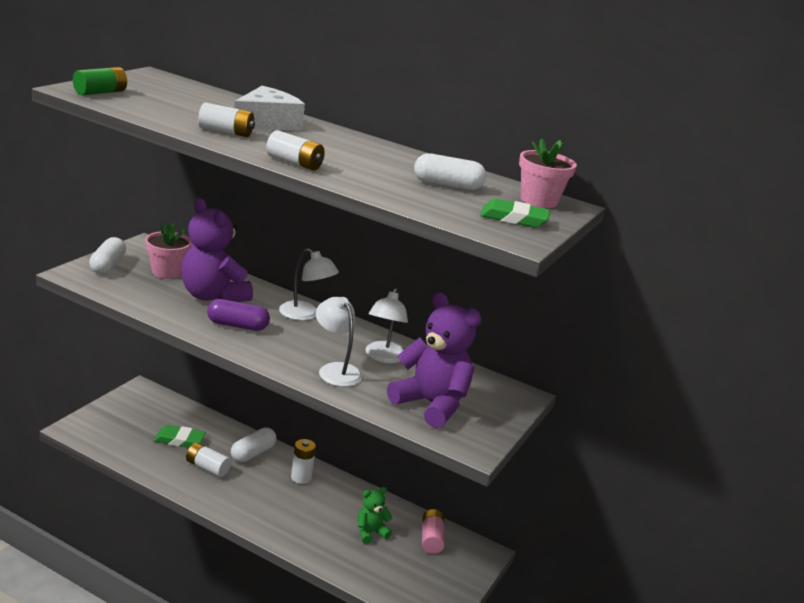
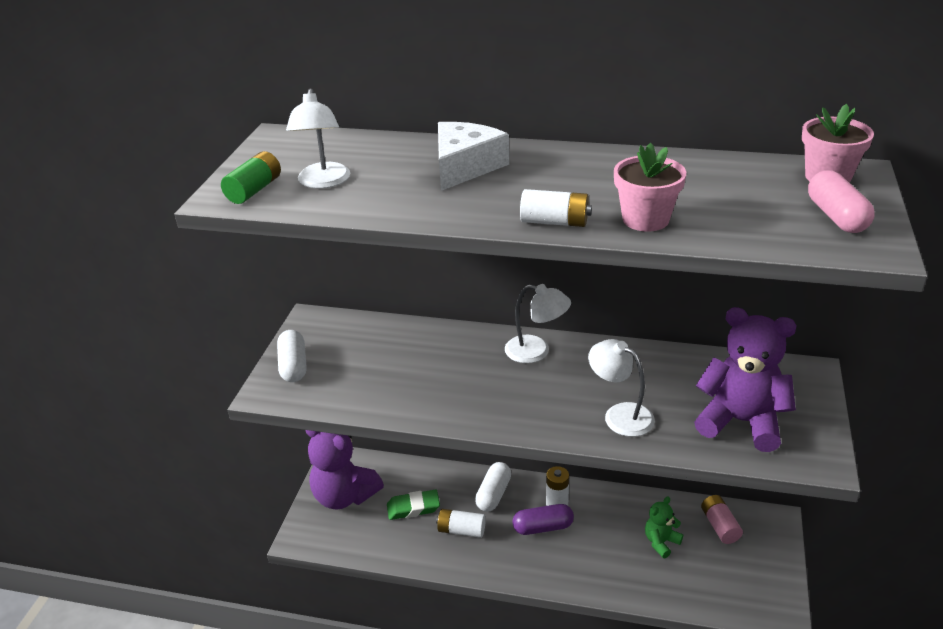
camera: 10 degrees left, 10 degrees up
(167, 272) = (359, 349): pink flower pot -> pink flower pot (645, 219)
(212, 296) = (429, 364): purple teddy bear -> purple teddy bear (344, 496)
(226, 132) = (440, 200): white battery -> none
(237, 325) = (483, 395): purple capsule -> purple capsule (543, 527)
(383, 357) = (651, 377): white lamp -> white lamp (323, 182)
(447, 185) = (726, 191): white capsule -> none
(514, 218) = (836, 216): green eraser -> pink capsule

